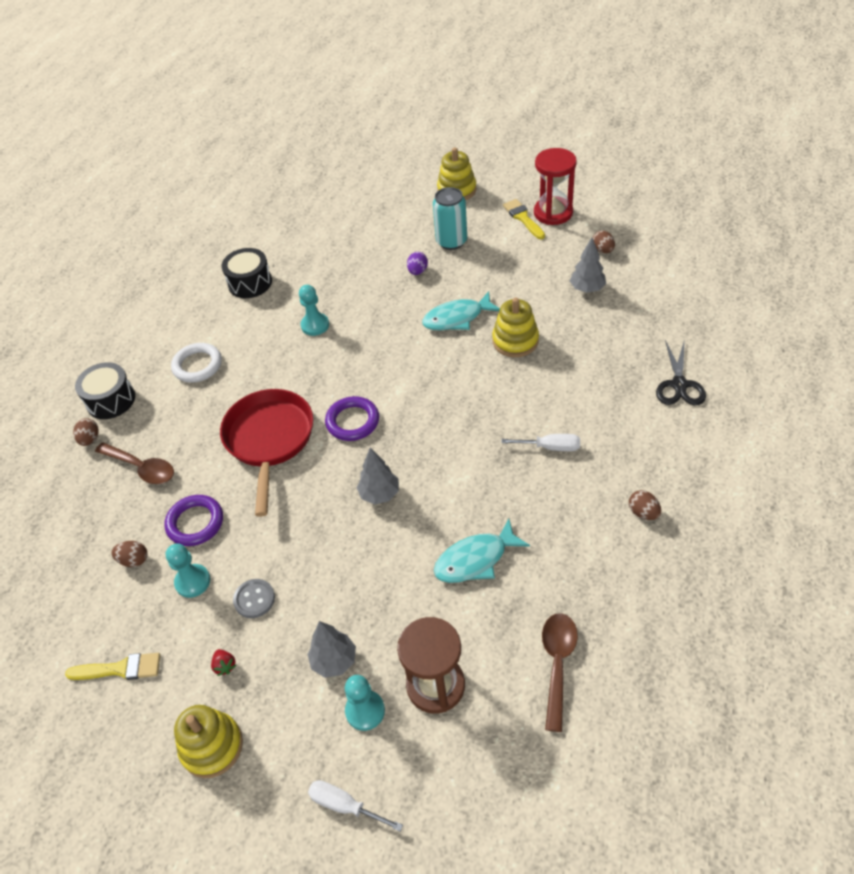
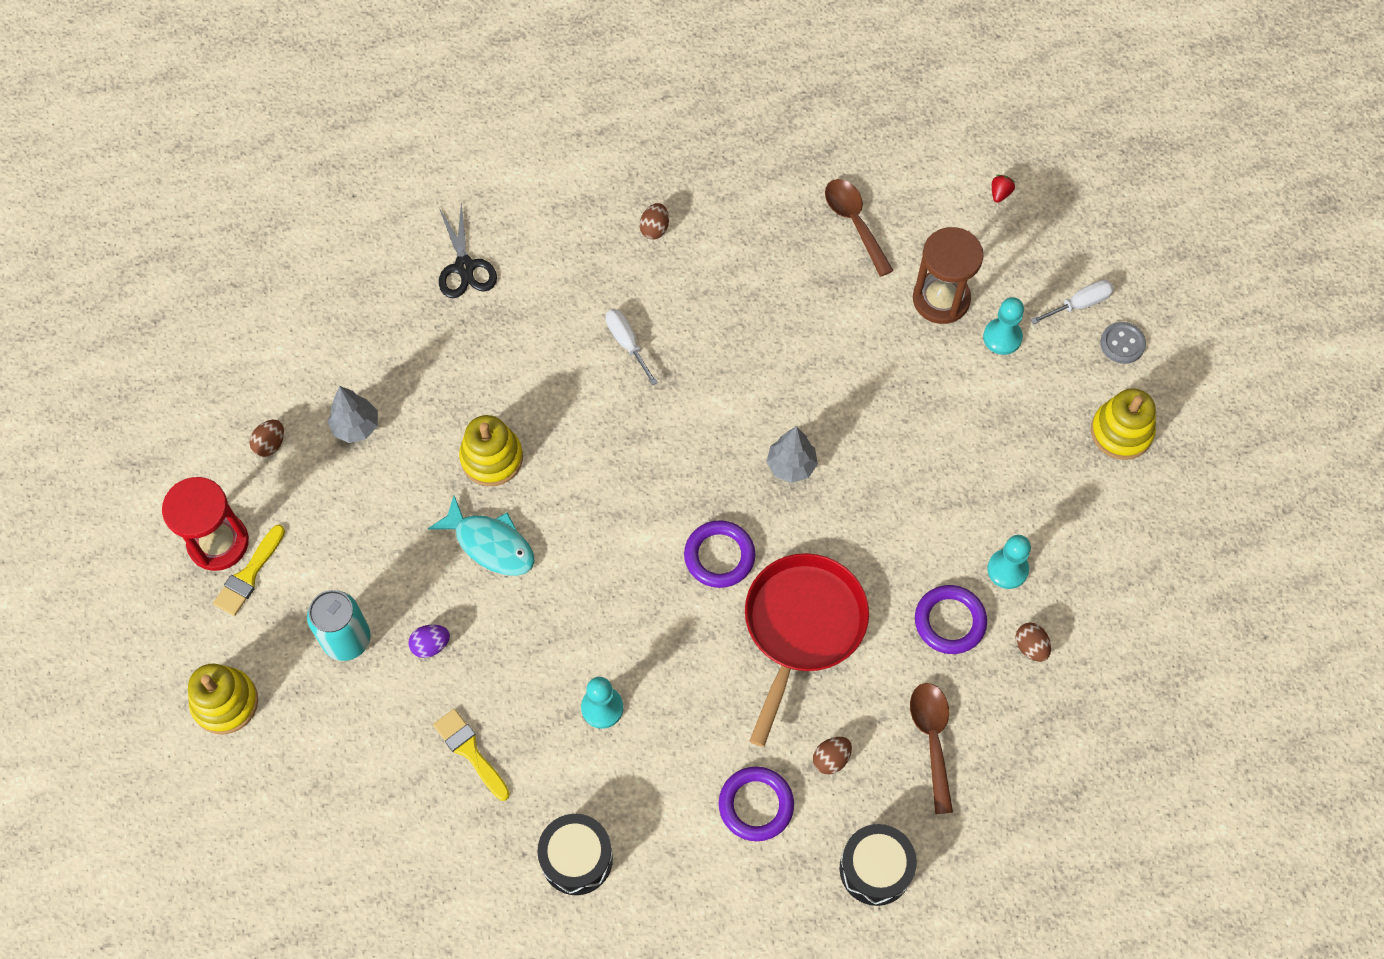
camera: 130 degrees left, 15 degrees up
(90, 439) = (941, 839): brown egg -> brown egg (831, 759)
(120, 669) = (1128, 562): yellow brush -> yellow brush (470, 751)
(197, 365) = (756, 805): white ring -> purple ring
(225, 666) = (1055, 475): red strawberry -> red strawberry (1000, 193)
(254, 599) = (981, 498): grey button -> grey button (1122, 344)
(269, 440) = (802, 627): red pan -> red pan turned 150 degrees clockwise
(334, 661) = (981, 389): grey tree -> none
(345, 805) = (1079, 304): white screwdriver -> white screwdriver turned 105 degrees counterclockwise
(475, 559) = (802, 337): turquoise fish -> none
(557, 664) = (854, 223): brown spoon -> brown spoon turned 90 degrees clockwise
(679, 385) = (465, 267): black scissors -> black scissors turned 105 degrees clockwise

